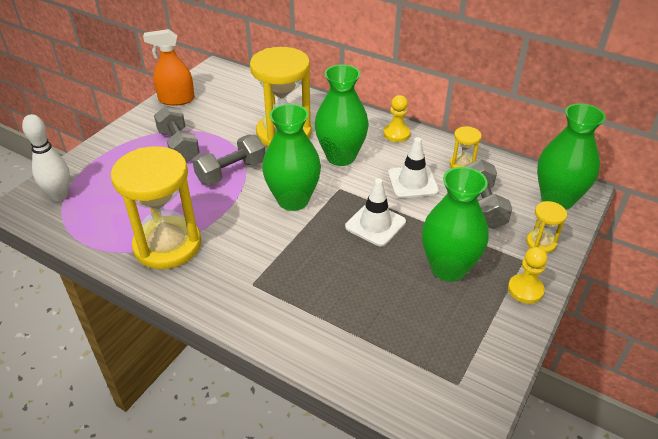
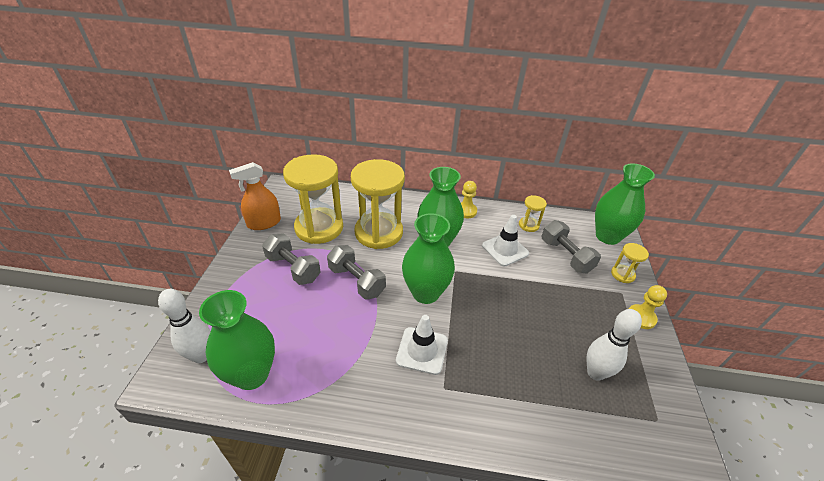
camera: 25 degrees left, 0 degrees up
(167, 245) = (343, 375): yellow hourglass -> yellow hourglass (319, 228)
(231, 172) = (356, 281): grey dumbbell -> grey dumbbell turned 75 degrees counterclockwise
(375, 224) = (503, 295): white traffic cone -> white traffic cone (422, 350)
(422, 322) = (595, 373): none -> white bowling pin
(448, 268) = (579, 317): green vase -> green vase (251, 374)

